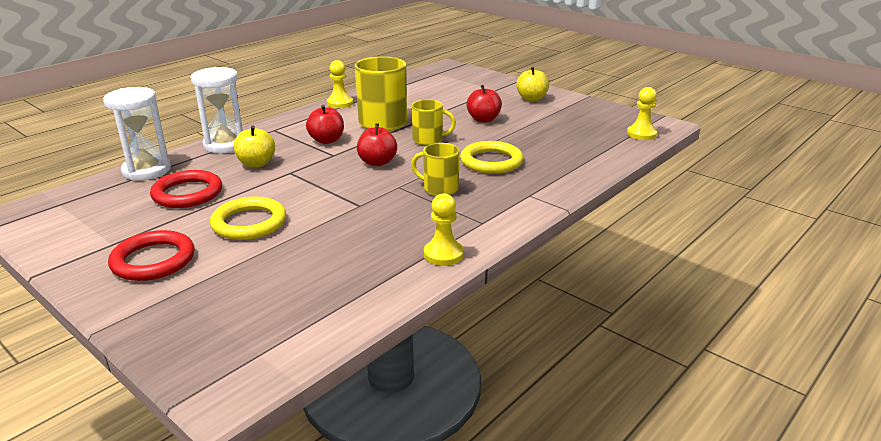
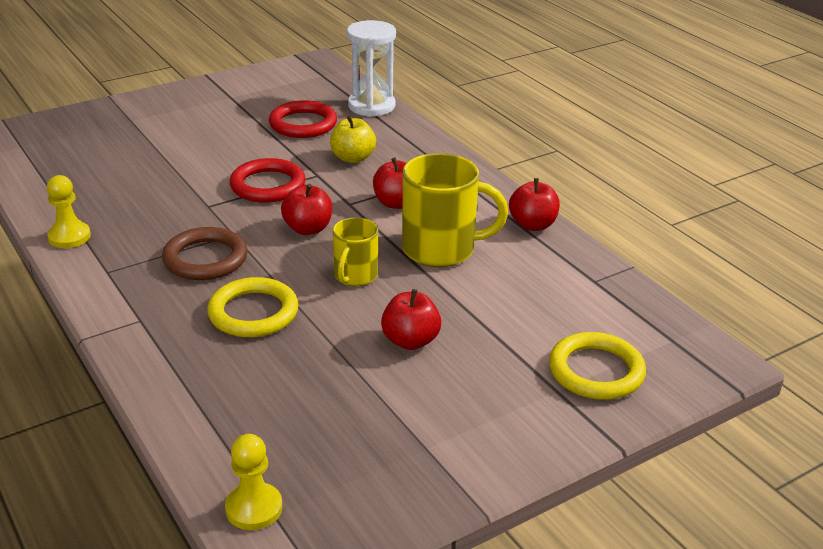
camera: 105 degrees right, 5 degrees up
(153, 260) = (187, 111): red ring -> red ring (268, 185)
(225, 145) = (417, 143): white hourglass -> none
(249, 223) = (218, 149): yellow ring -> yellow ring (596, 371)
(340, 103) = (532, 225): yellow pawn -> red apple
(439, 189) = (205, 259): yellow mug -> brown ring
(531, 99) = (490, 422): yellow apple -> none

